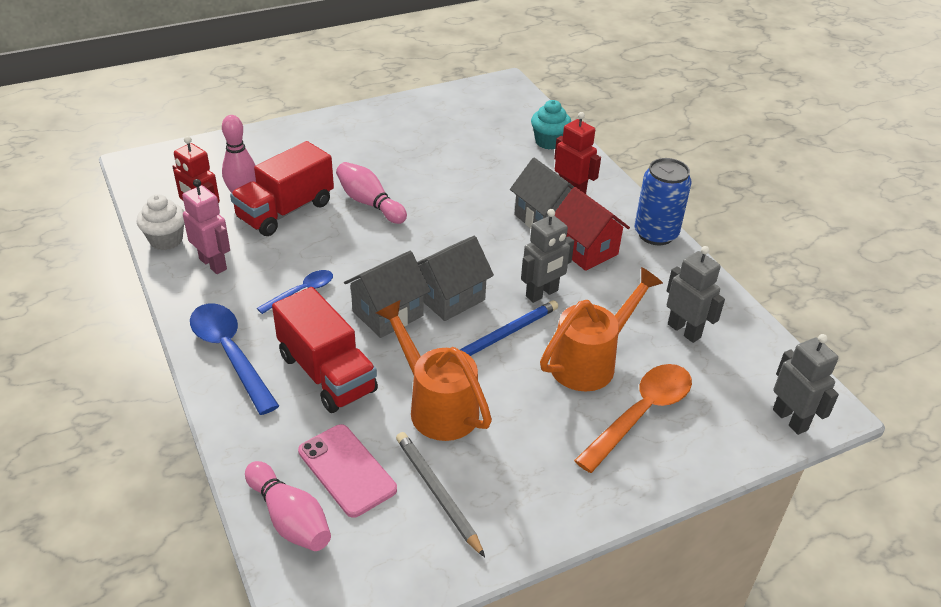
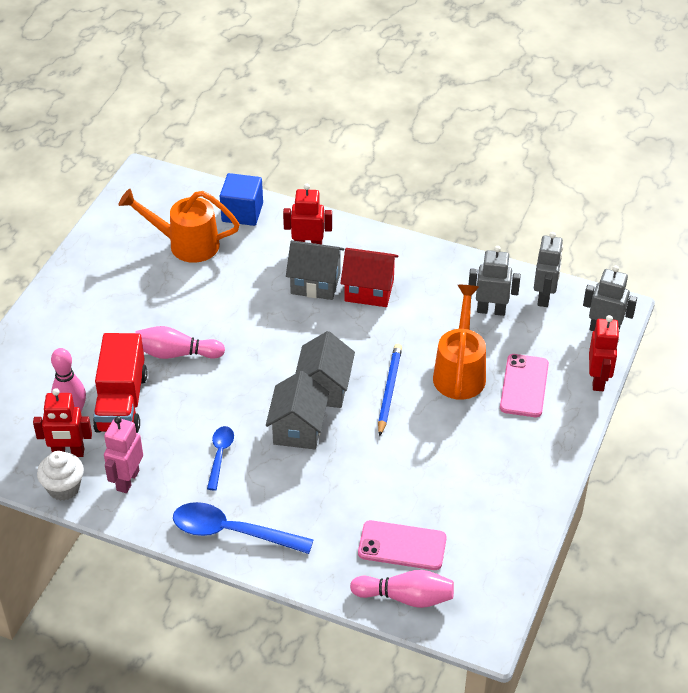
camera: 40 degrees left, 5 degrees up
(213, 264) = (127, 480): pink robot -> pink robot turned 75 degrees counterclockwise
(327, 373) = (312, 497): red truck -> none
(437, 406) = (405, 467): orange watering can -> orange watering can (186, 244)
(438, 493) = (469, 519): grey pencil -> none
(542, 294) = (379, 344): grey robot -> grey robot (544, 297)
(549, 142) = (242, 212): turquoise cupcake -> blue cube
(641, 414) = (524, 386): orange spoon -> pink phone
(655, 234) = (400, 247): blue can -> none
(730, 461) = (598, 380): none -> red robot

